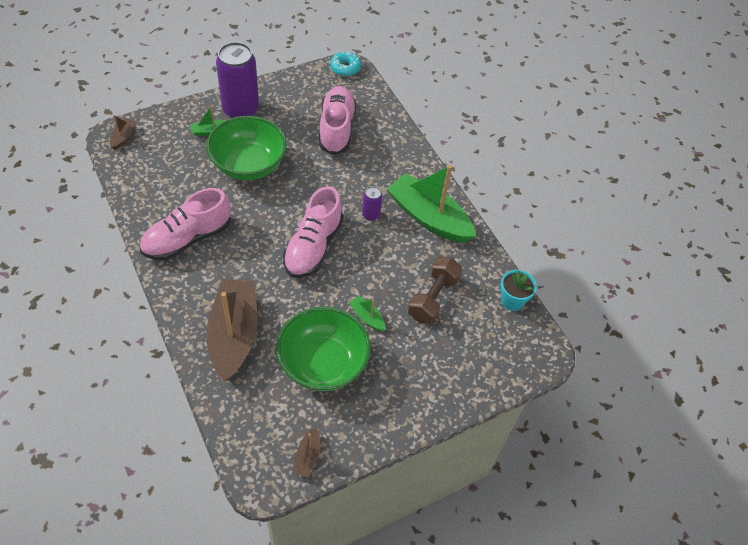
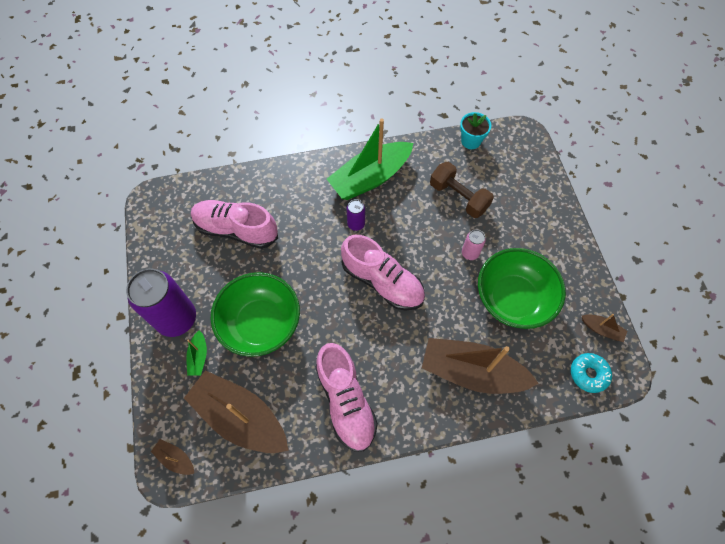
camera: 70 degrees left, 10 degrees up
(162, 169) = (240, 417): none -> brown boat
(345, 68) = (152, 203): turquoise donut -> turquoise donut (588, 374)
(367, 317) = (470, 253): green boat -> pink can

